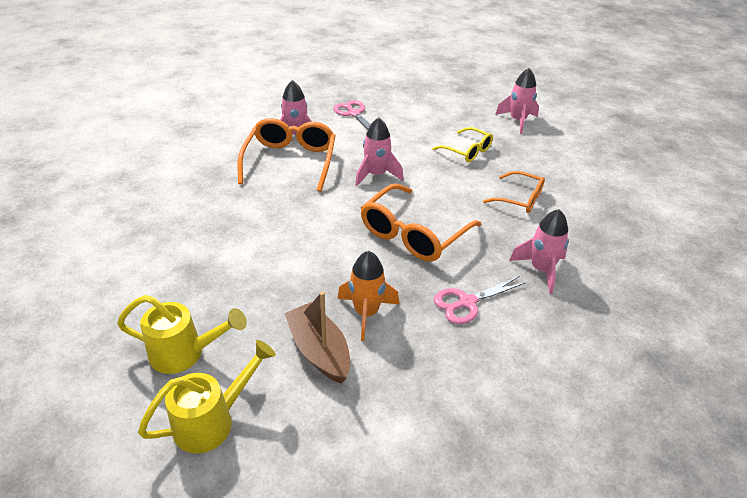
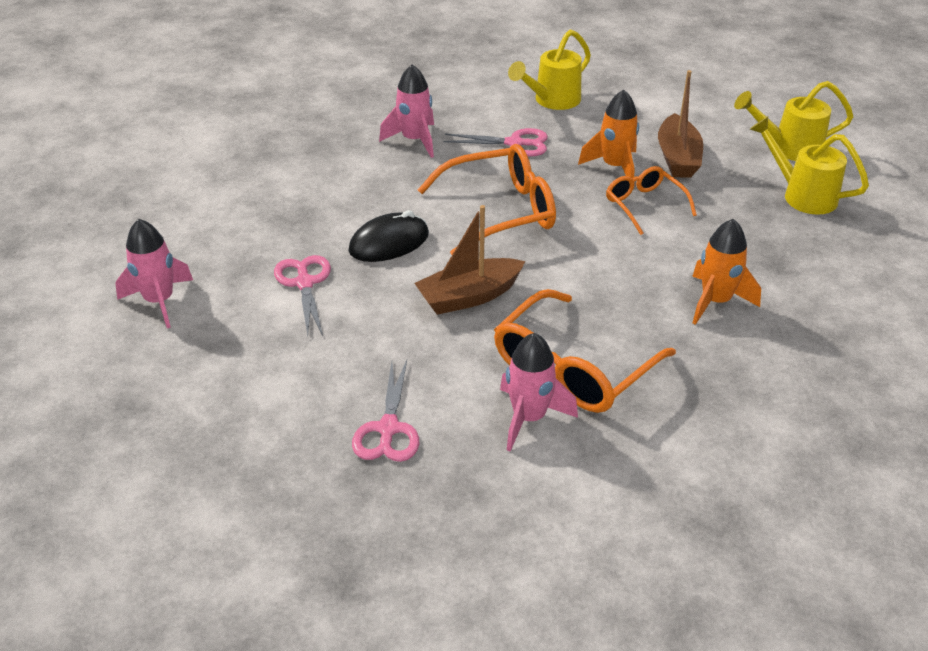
camera: 145 degrees left, 0 degrees up
(227, 225) = (715, 301): none -> orange rocket
(376, 175) = (469, 296): pink rocket -> brown boat
(454, 187) = (389, 243): none -> black mouse
(467, 151) = (304, 283): yellow glasses -> pink scissors
(491, 378) = (552, 101): none -> yellow watering can
(519, 199) = (334, 202): orange glasses -> orange glasses (644, 205)

